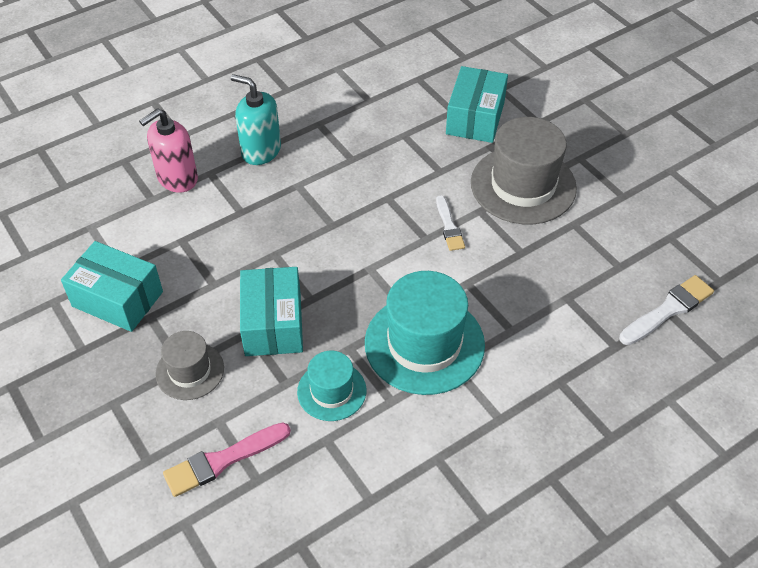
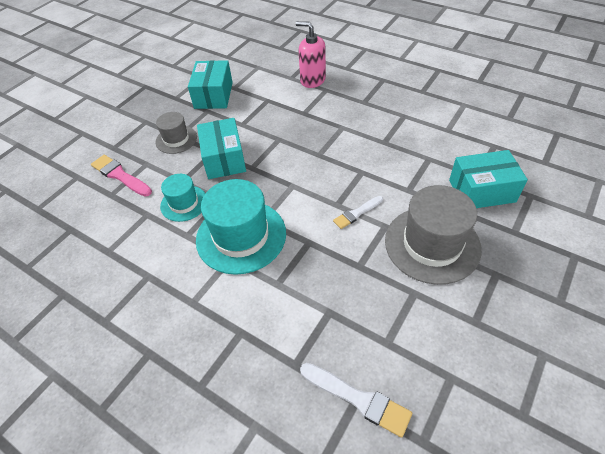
camera: 70 degrees right, 0 degrees up
(261, 151) = (359, 101): turquoise soap dispenser -> none
(273, 324) = (224, 159): turquoise box -> turquoise box turned 75 degrees counterclockwise

